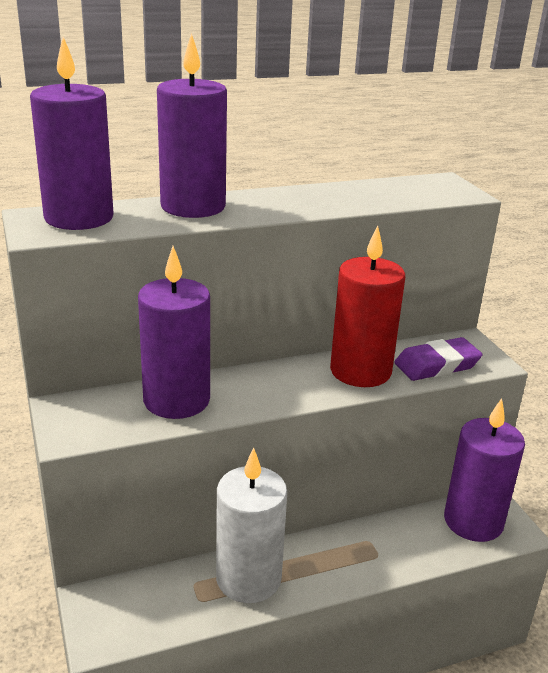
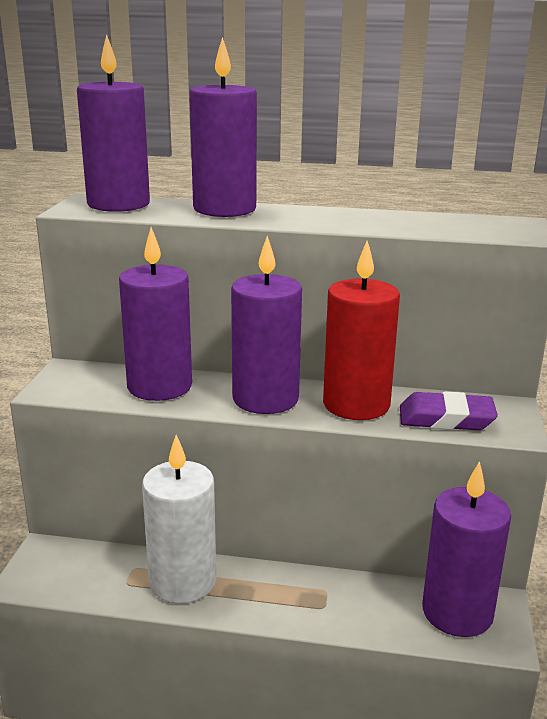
camera: 30 degrees right, 5 degrees down
(283, 386) = (265, 399): none -> purple candle

